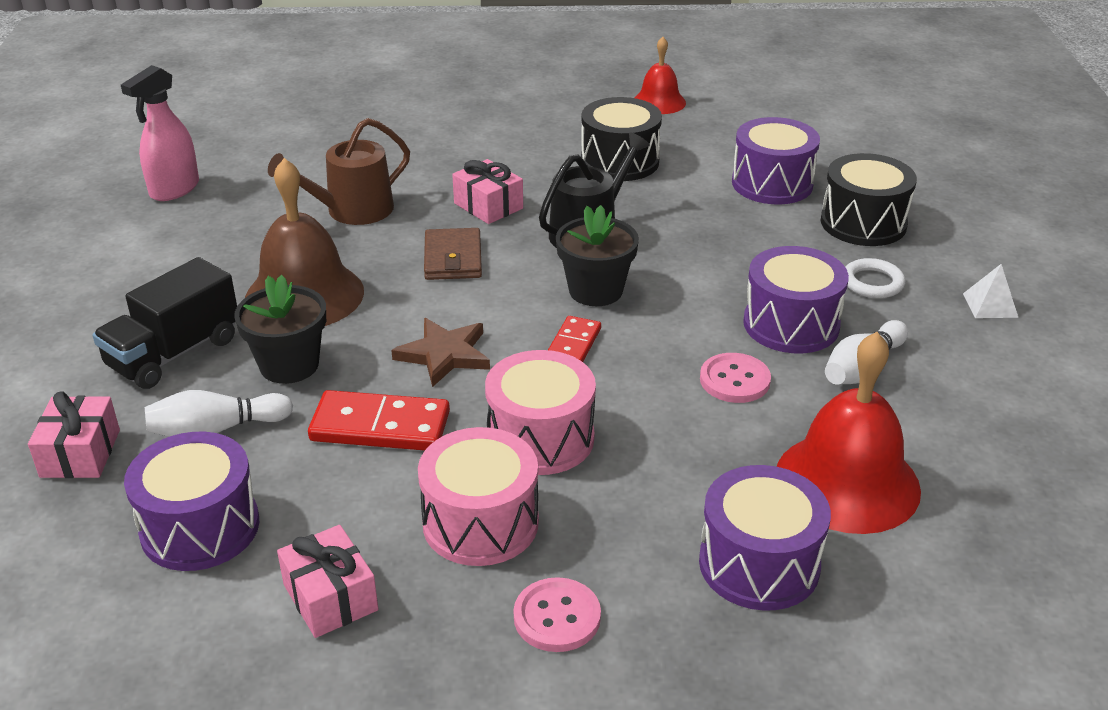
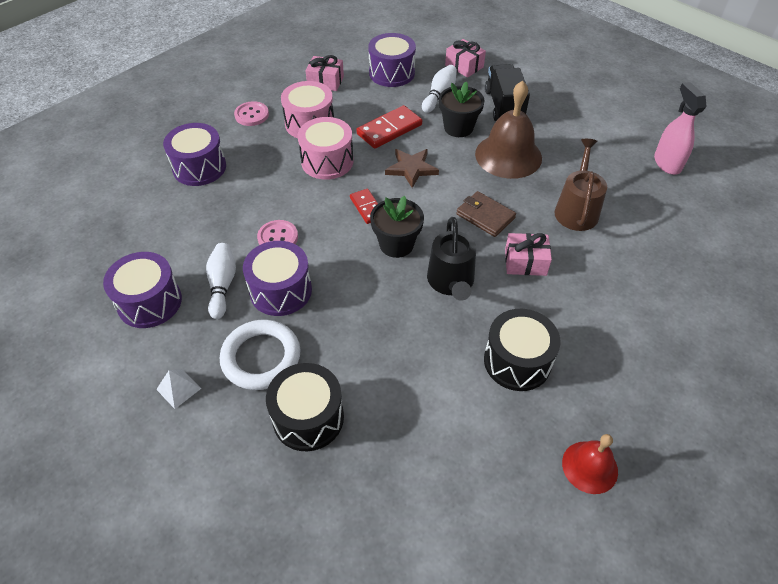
camera: 135 degrees right, 15 degrees up
(772, 183) = (403, 417): purple drum -> purple drum (150, 302)
(847, 482) = (188, 219): red bell -> none
(872, 283) = (261, 357): white ring -> white ring, size x1.75

